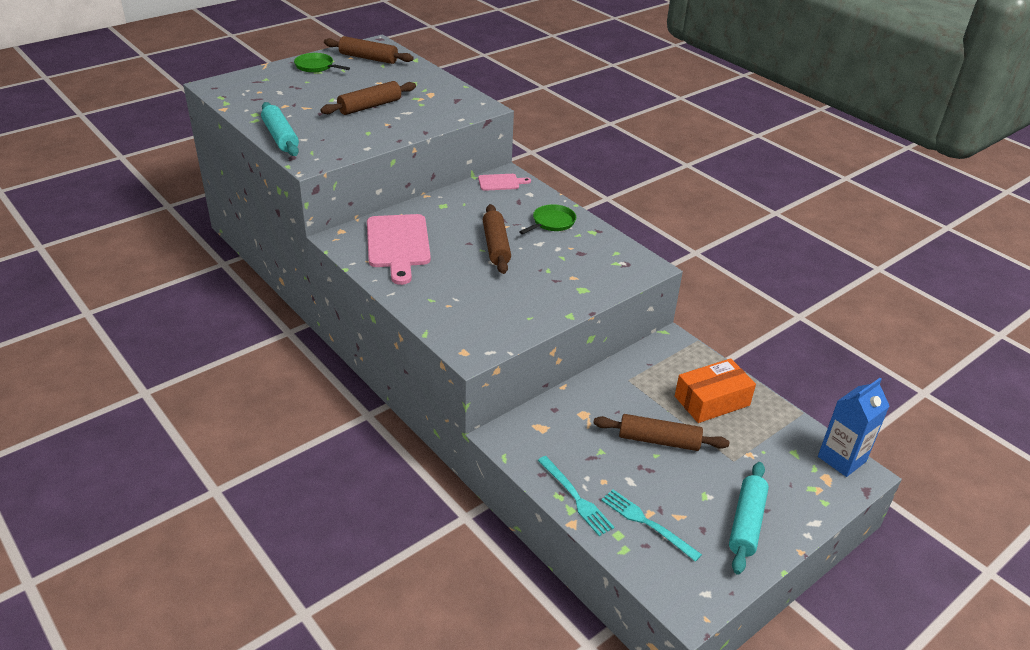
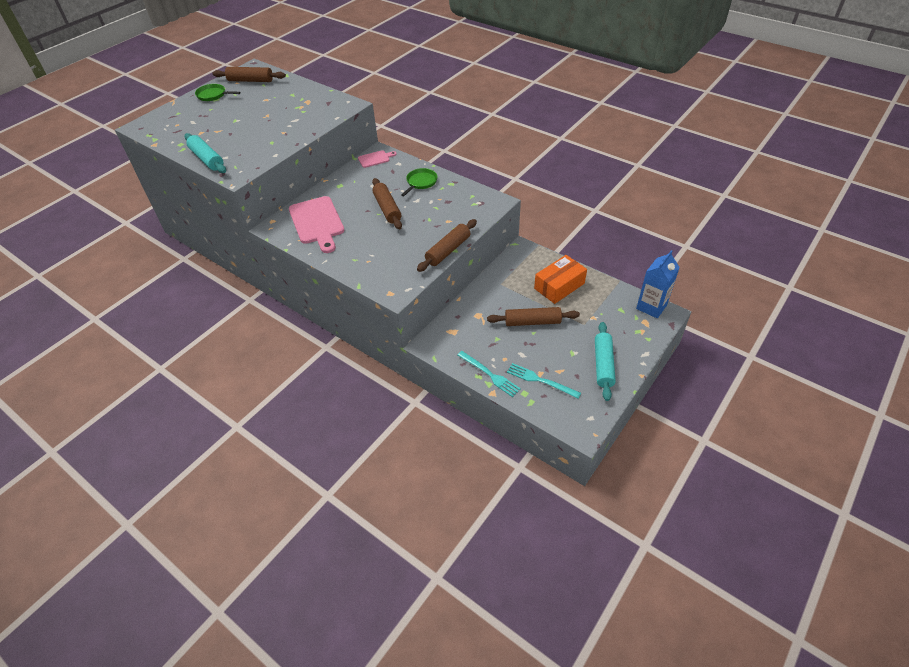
camera: 10 degrees left, 10 degrees up
(370, 106) = (265, 120): brown rolling pin -> brown rolling pin (448, 250)

